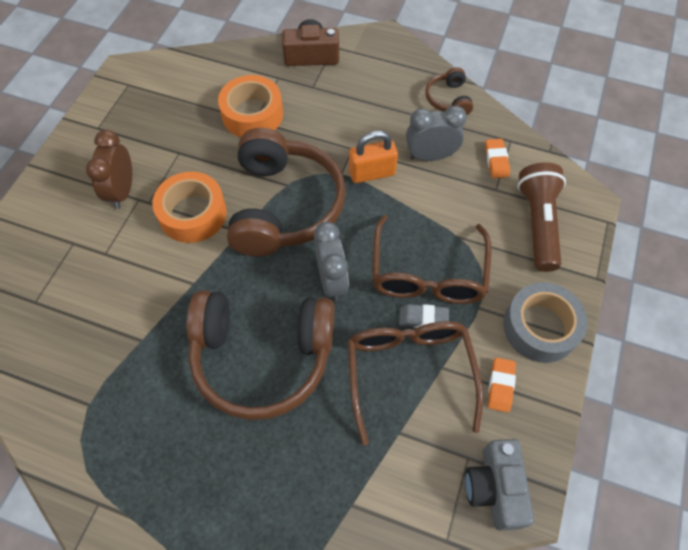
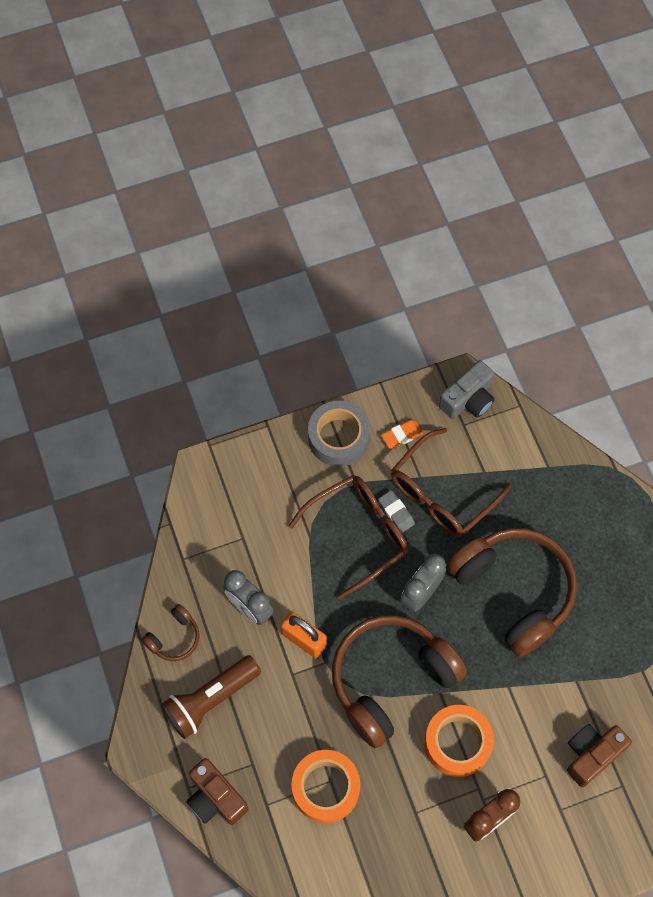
camera: 130 degrees left, 5 degrees up
(79, 299) = (591, 755): none -> brown camera
(496, 161) = (213, 556): orange eraser -> none
(538, 223) = (251, 489): brown flashlight -> brown flashlight (210, 700)

